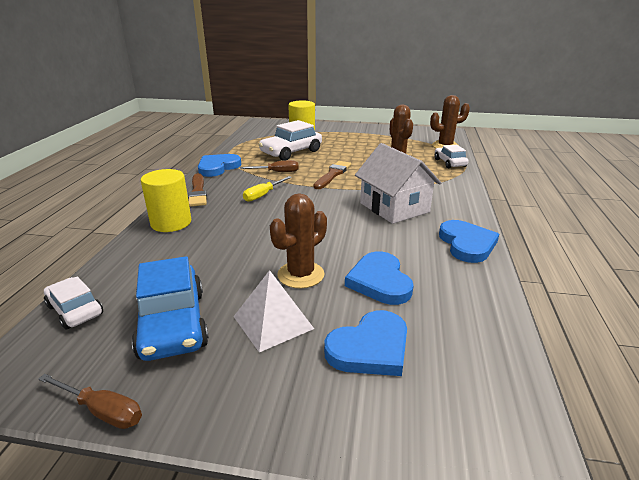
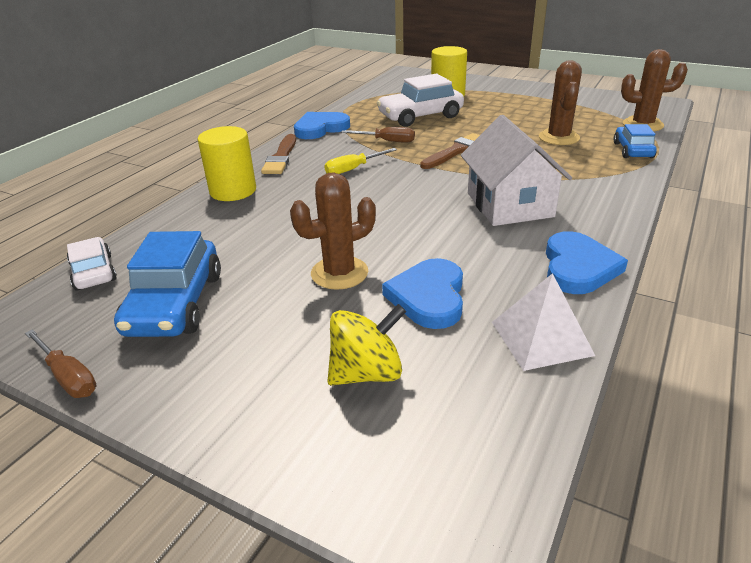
camera: 20 degrees right, 5 degrees up
(273, 322) = (277, 322): white pyramid -> white pyramid (541, 338)
(370, 348) = (367, 373): blue heart -> yellow spinning top
(449, 163) = (632, 150): white car -> blue car

